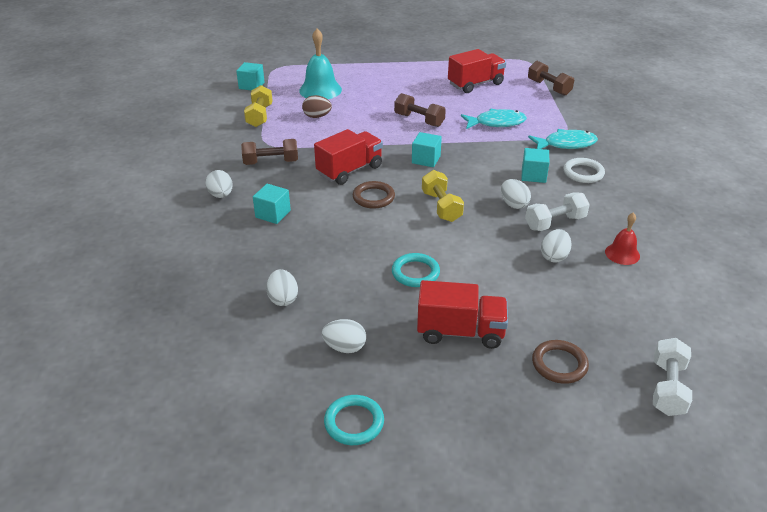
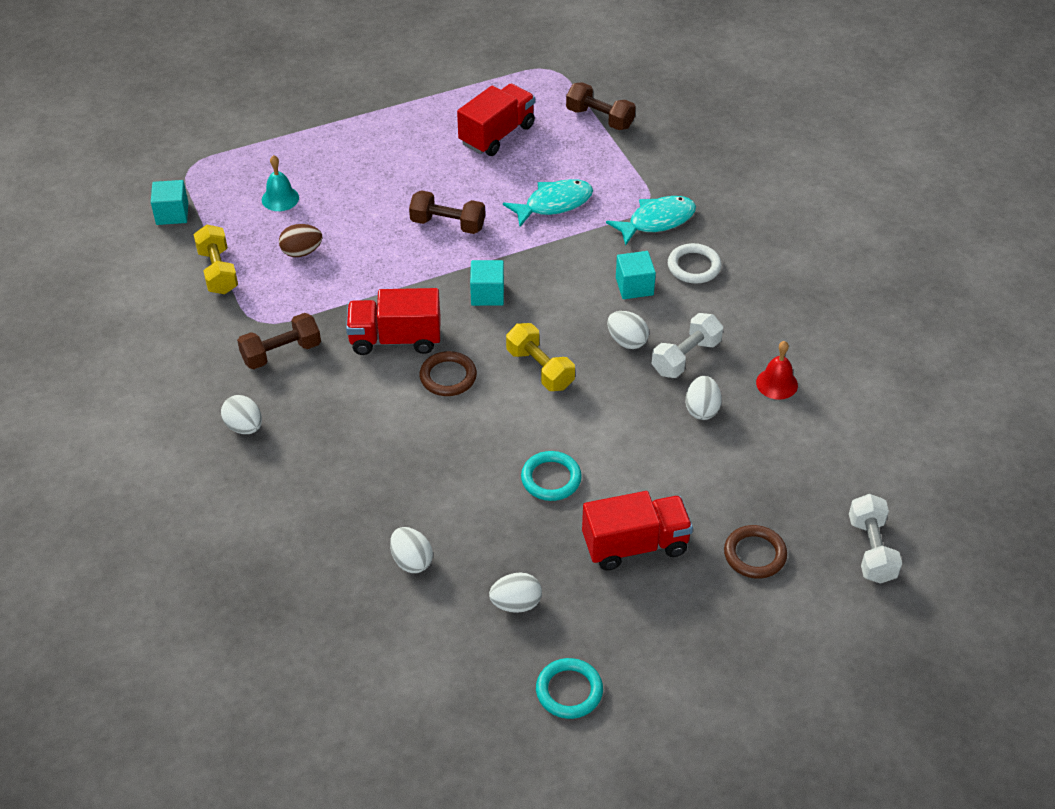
camera: 20 degrees left, 10 degrees up
(273, 214) = (331, 439): turquoise cube -> none
(320, 90) = (280, 198): turquoise bell -> turquoise bell, size x0.58
(349, 170) = (395, 339): red truck -> red truck turned 120 degrees counterclockwise

